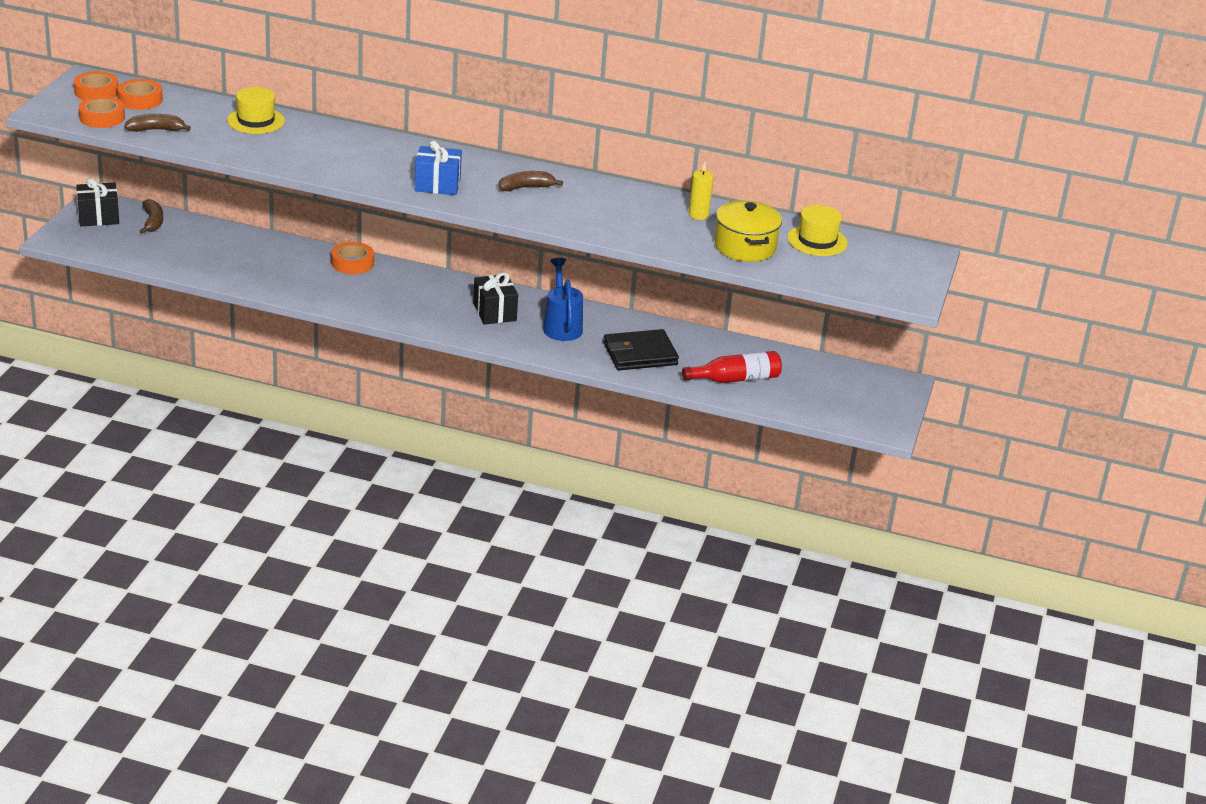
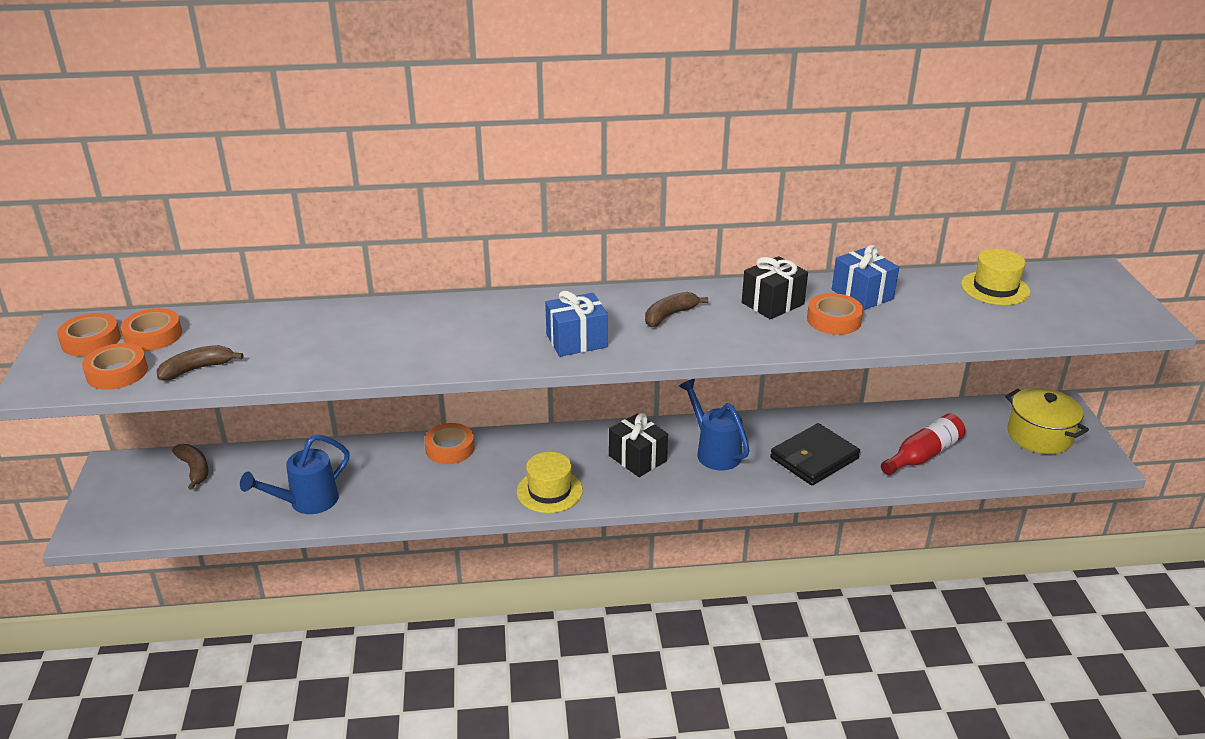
camera: 20 degrees left, 0 degrees up
(98, 217) = (125, 484): black gift -> black gift (772, 303)
(220, 266) = (307, 502): none -> blue watering can
(256, 121) = (311, 323): yellow hat -> yellow hat (549, 491)
(652, 225) = (834, 320): none -> orange tape
(698, 215) = (862, 294): yellow candle -> blue gift
(745, 247) = (943, 316): yellow pot -> yellow pot (1039, 436)

